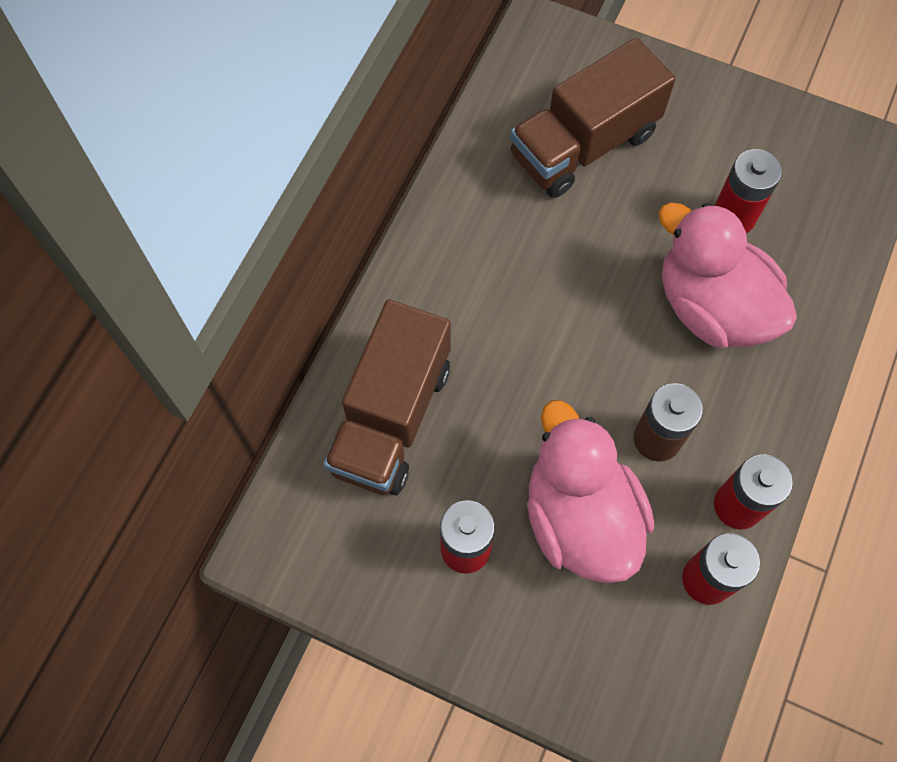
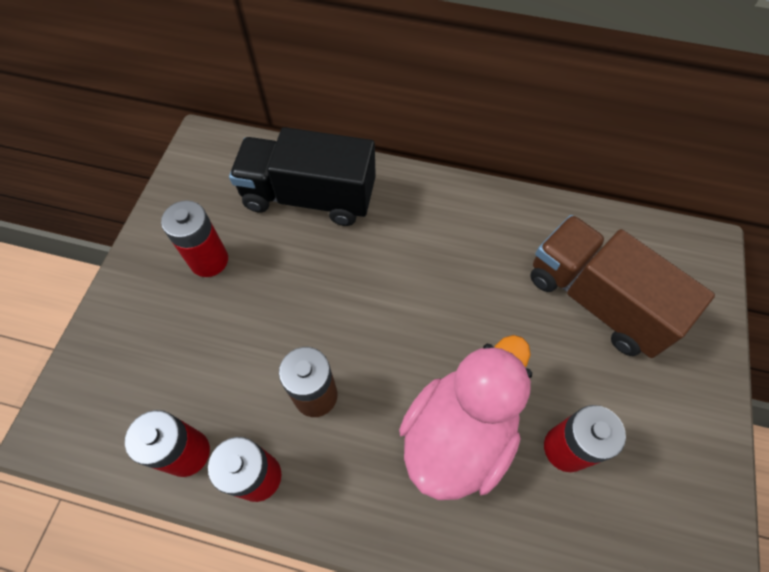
camera: 80 degrees right, 5 degrees down
(391, 417) = (309, 196): brown truck -> black truck
(580, 517) = (238, 339): pink duck -> none

